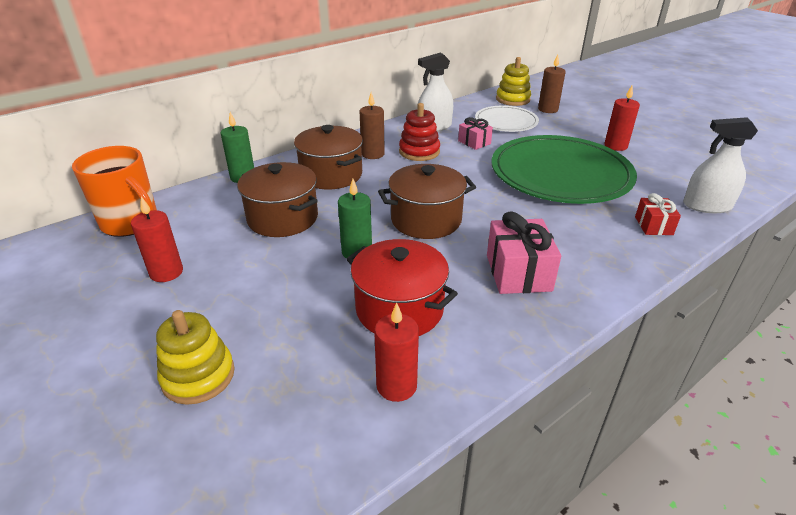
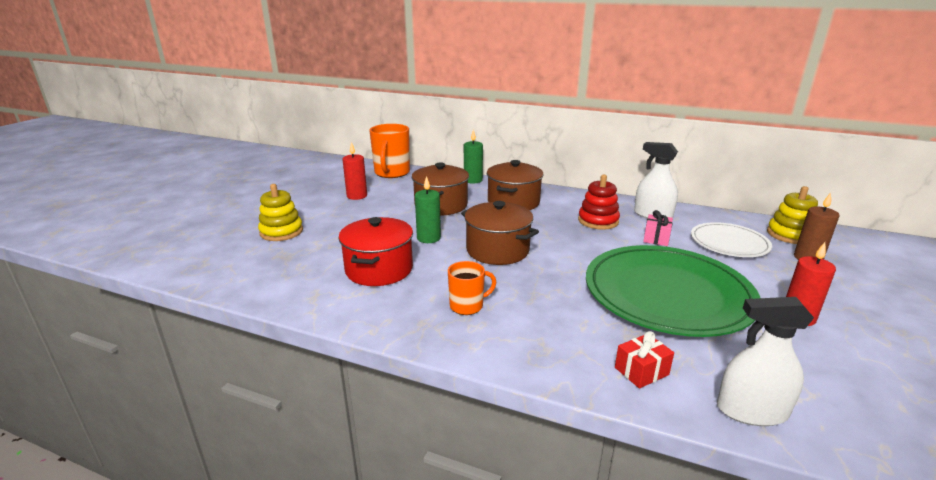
camera: 60 degrees right, 10 degrees down
(373, 154) = (565, 206): brown candle -> none
(396, 386) = (304, 288): red candle -> none
(518, 272) = (467, 306): pink gift -> orange mug
(707, 206) = (751, 411): white spray bottle -> white spray bottle turned 60 degrees counterclockwise

